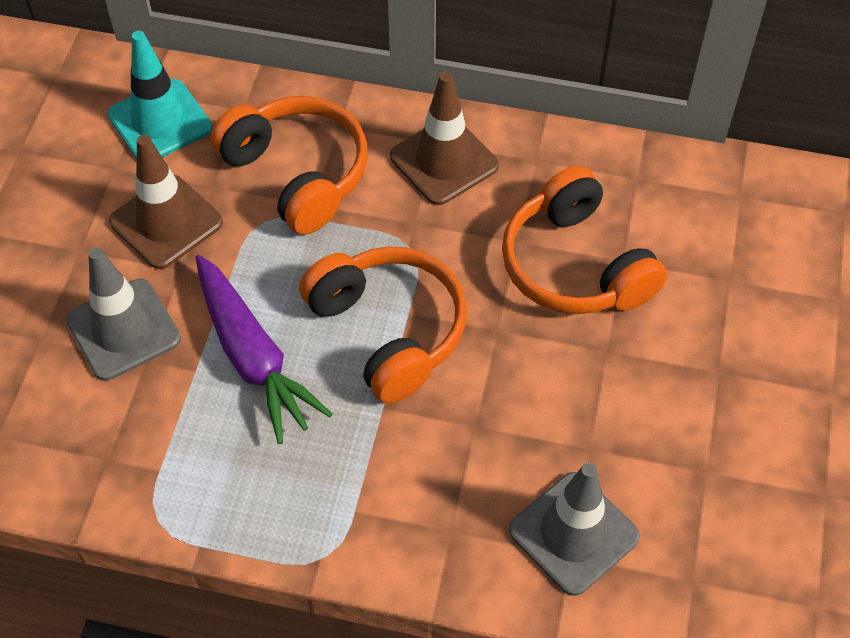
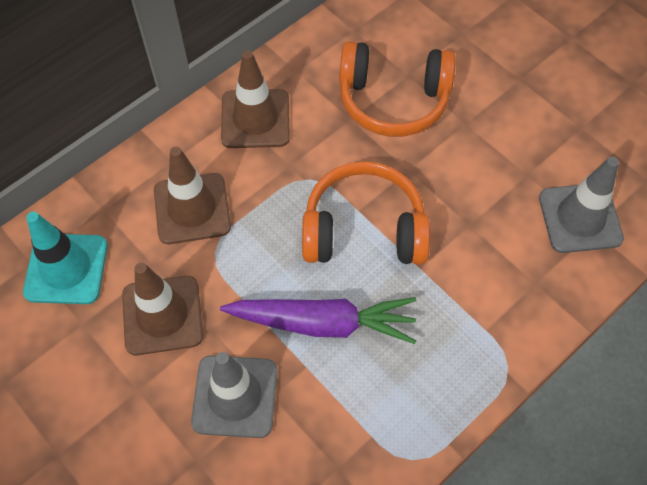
camera: 55 degrees left, 5 degrees up
(297, 174) = (192, 209): orange headphones -> brown traffic cone

